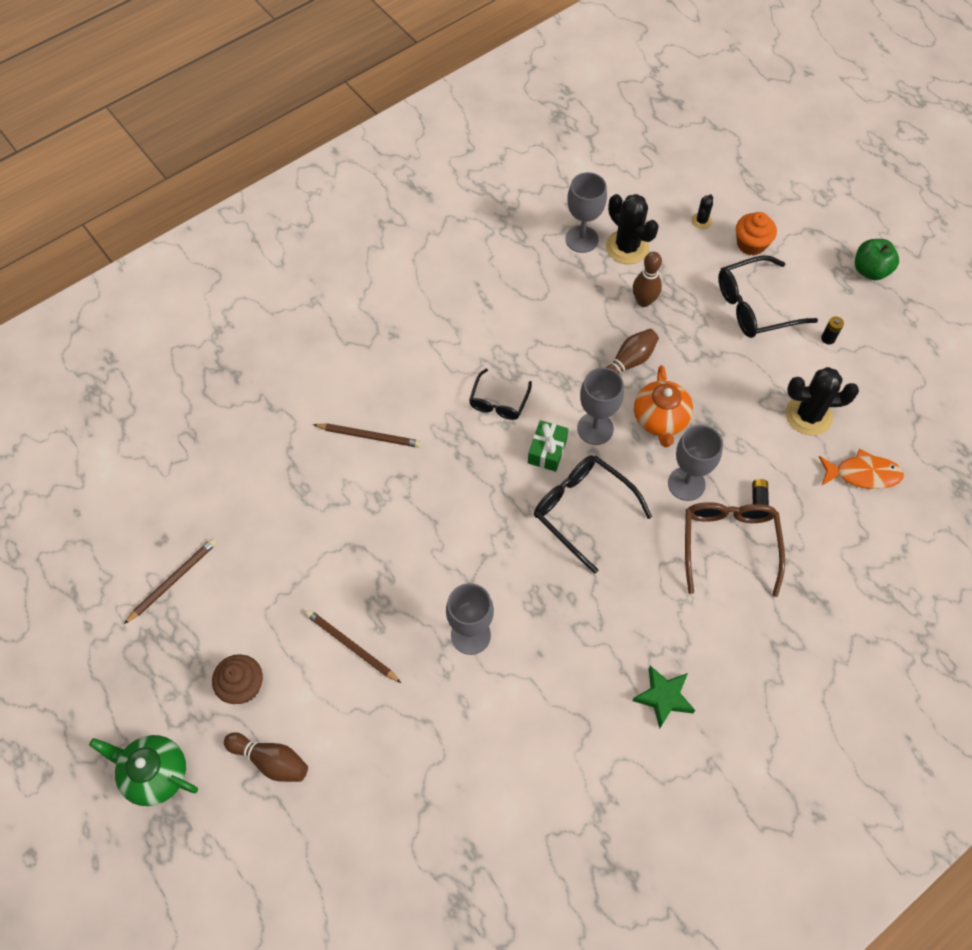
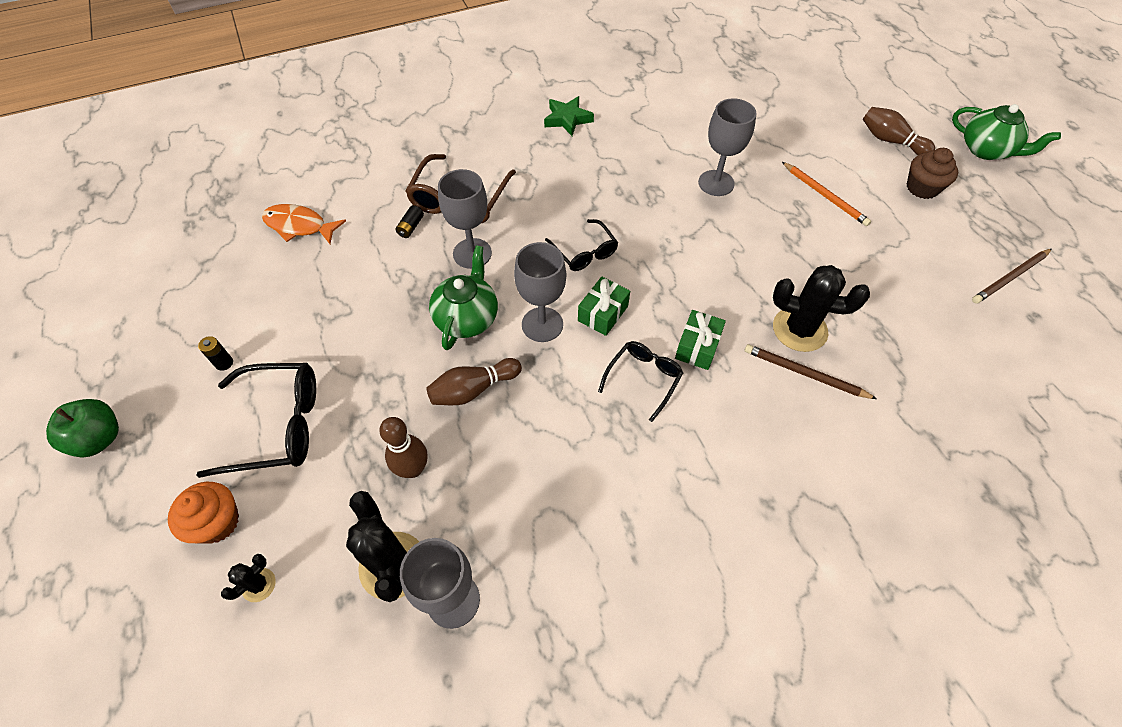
camera: 165 degrees left, 5 degrees down
(351, 646) = (825, 196): brown pencil -> orange pencil
(460, 439) = (697, 347): none -> green gift
(583, 511) = (584, 252): black glasses -> black glasses, size x0.61
(660, 420) = (467, 318): orange teapot -> green teapot
(808, 415) = (310, 287): black cactus -> black cactus (799, 329)

